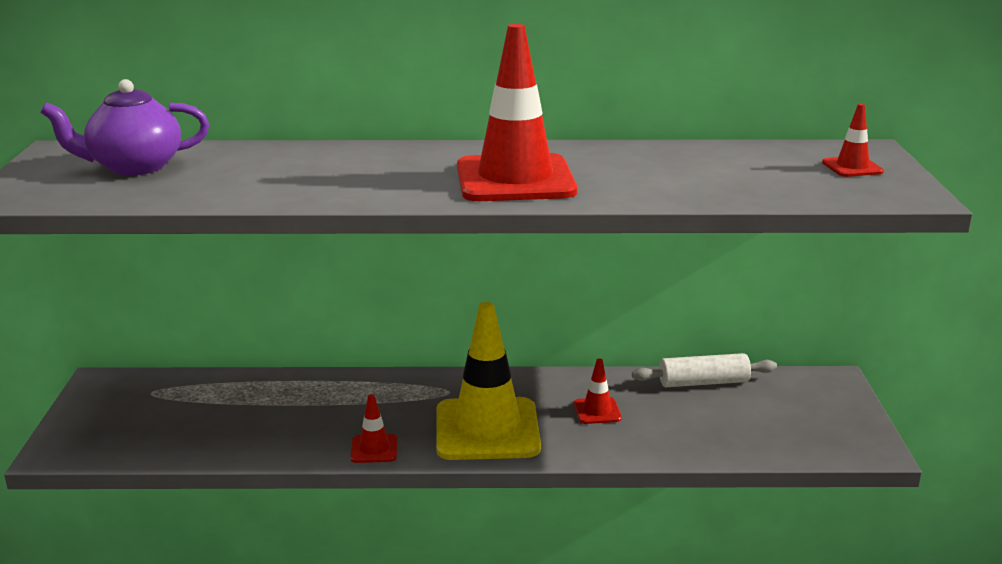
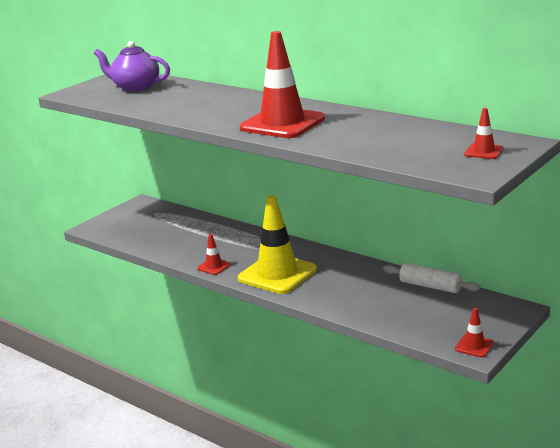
camera: 40 degrees right, 0 degrees up
(597, 411) = (346, 282): red traffic cone -> red traffic cone (474, 346)

